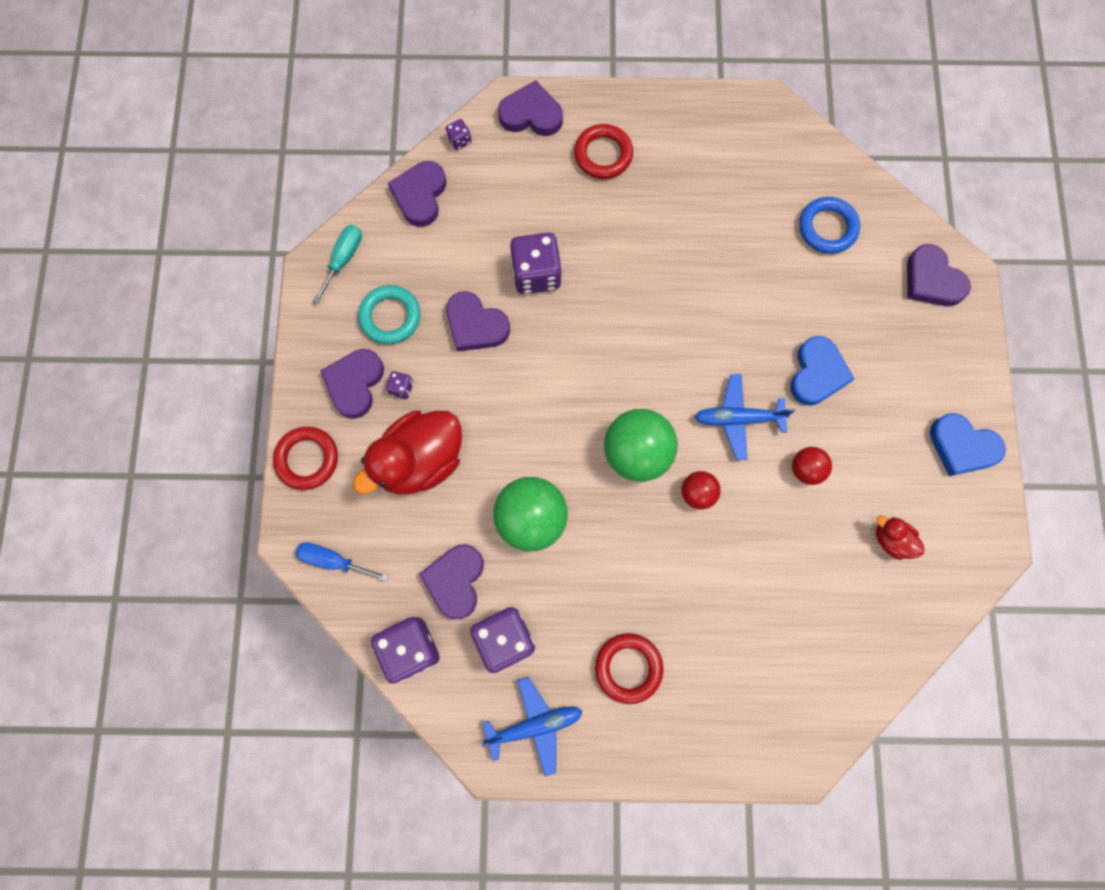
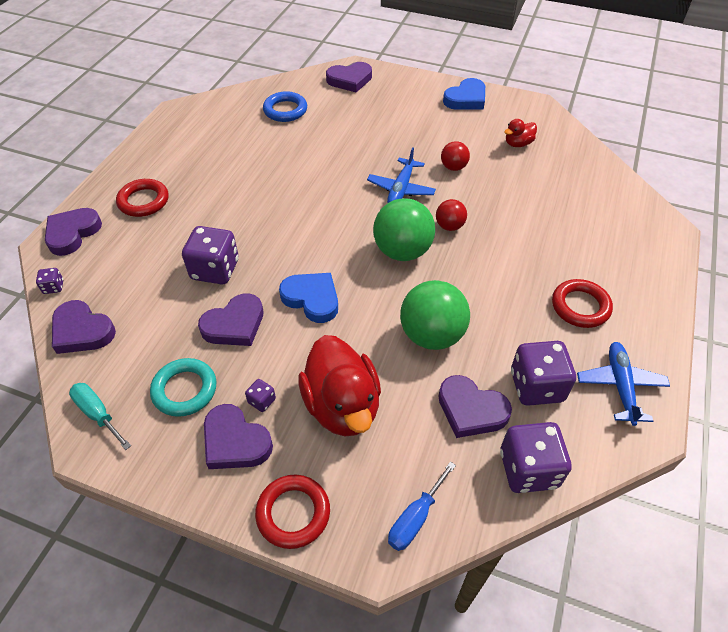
camera: 70 degrees left, 25 degrees down
(817, 374) = (386, 143): blue heart -> blue heart (312, 299)

